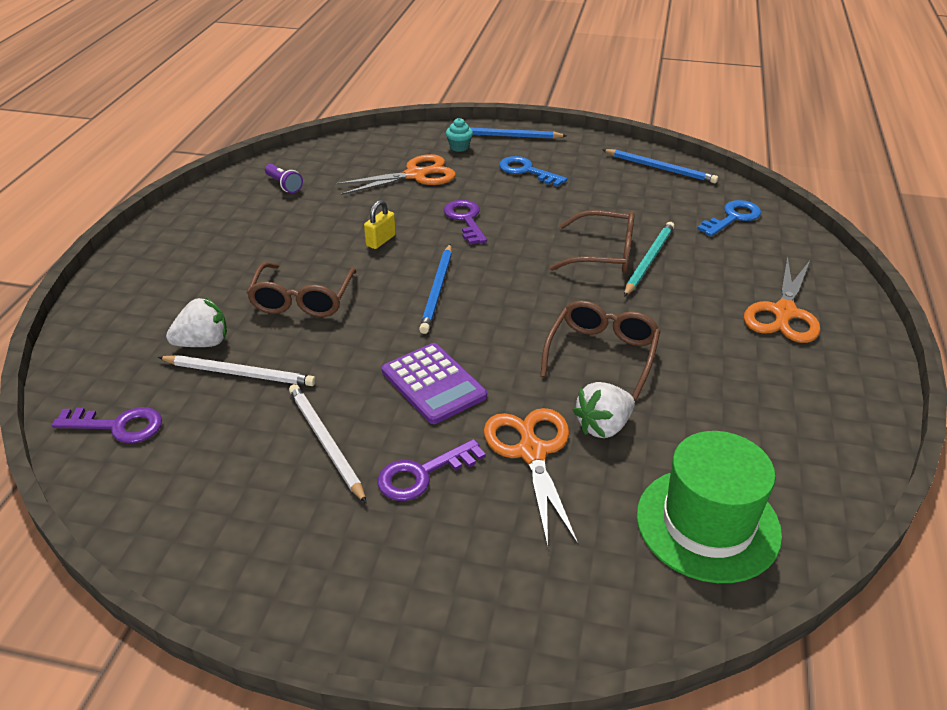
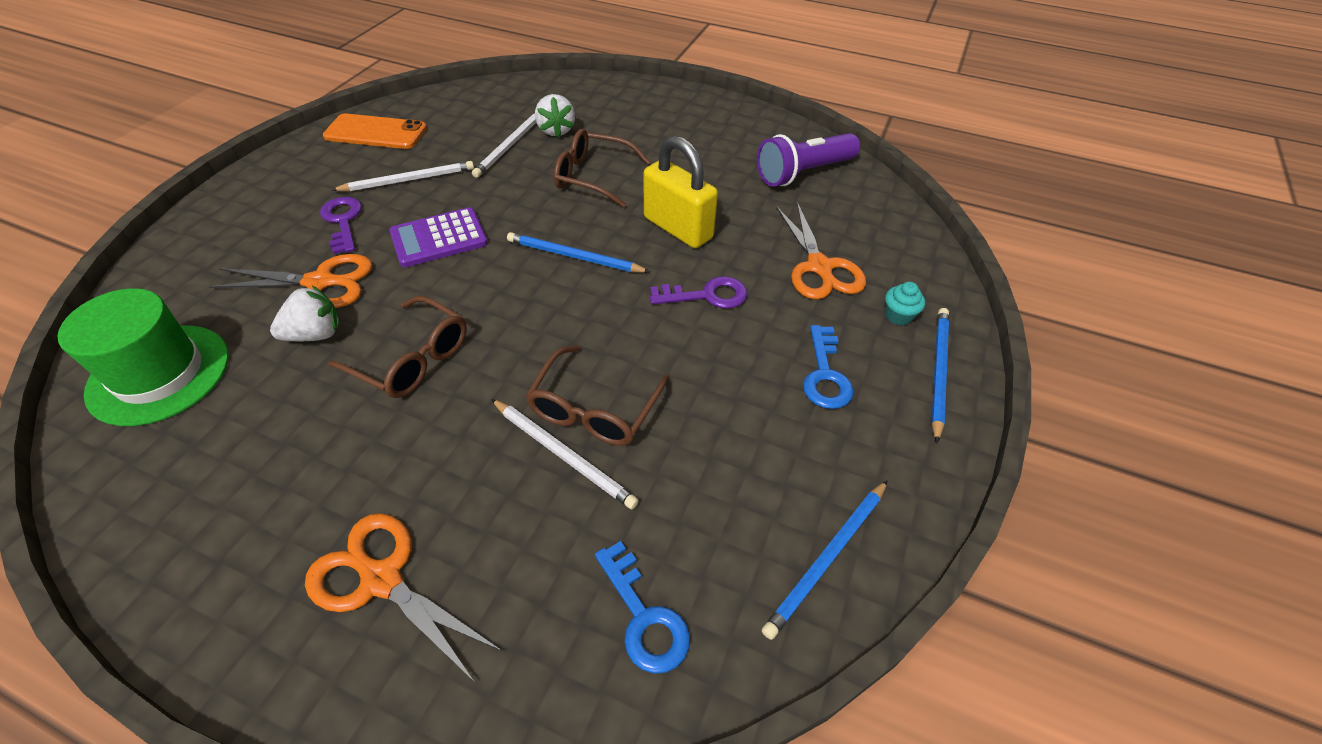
camera: 100 degrees right, 10 degrees up
(118, 426) = (483, 101): purple key -> none
(204, 518) = (376, 132): none -> orange phone
(284, 185) = (803, 173): purple flashlight -> purple flashlight, size x1.98
(381, 240) = (678, 228): yellow padlock -> yellow padlock, size x2.05
(527, 171) = (825, 374): blue key -> blue key turned 135 degrees clockwise
(603, 426) = (315, 334): white strawberry -> white strawberry turned 90 degrees clockwise
(649, 260) = (563, 455): turquoise pencil -> white pencil

